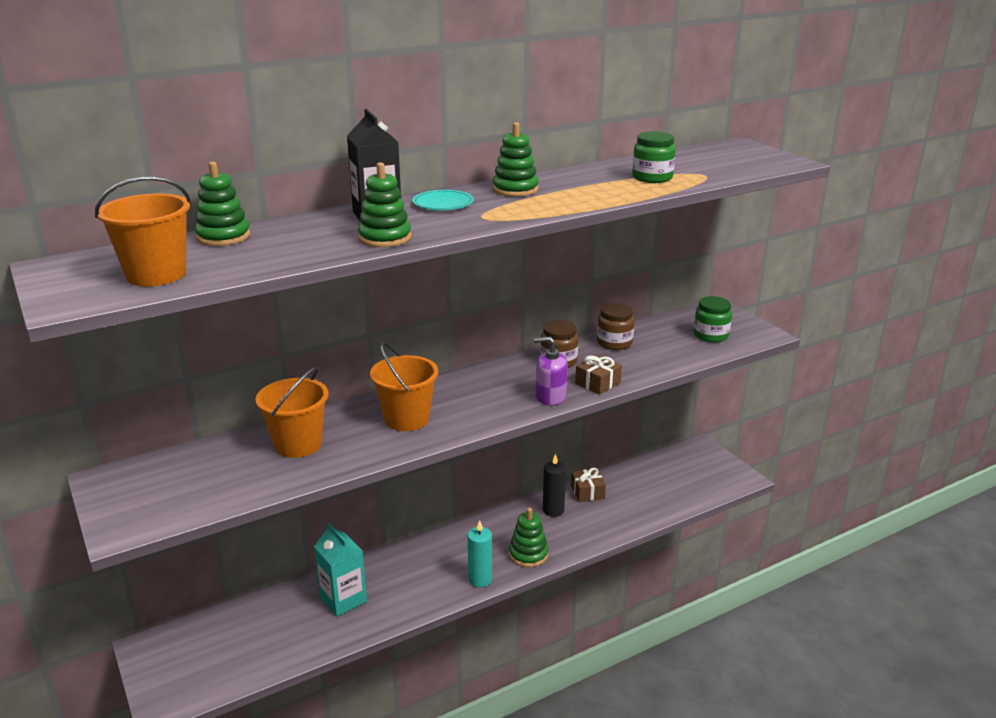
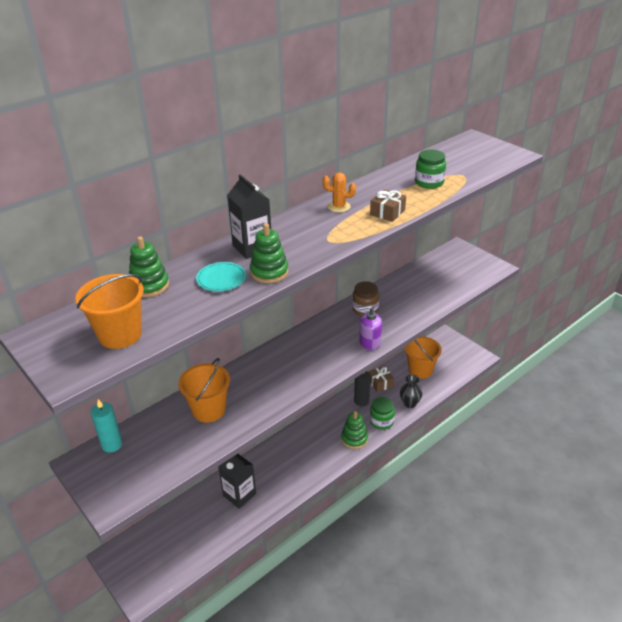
camera: 10 degrees left, 10 degrees up
(343, 599) = (239, 494): turquoise carton -> black carton
(406, 419) = (277, 376): orange bucket -> orange bucket (420, 370)
(443, 203) = (294, 228): turquoise plate -> turquoise plate (221, 279)
(480, 580) = (327, 463): turquoise candle -> turquoise candle (112, 444)
(515, 189) = (339, 207): green stacking toy -> orange cactus
(598, 383) = (398, 325): brown gift -> brown gift (387, 212)
(614, 343) = (398, 287): brown jar -> none
(622, 522) = (409, 403): none -> black vase
(711, 335) = (460, 272): green jar -> green jar (381, 421)

